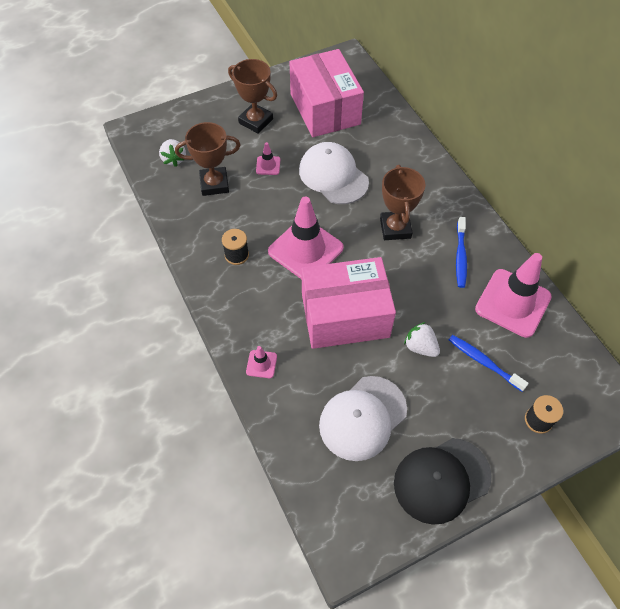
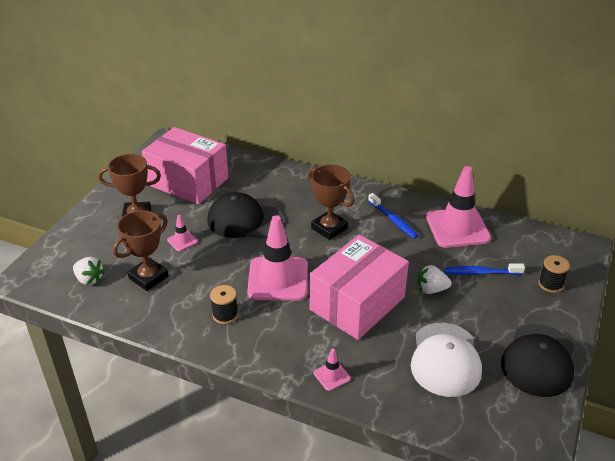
camera: 40 degrees left, 20 degrees down
(333, 176) = (244, 220): white cap -> black cap

